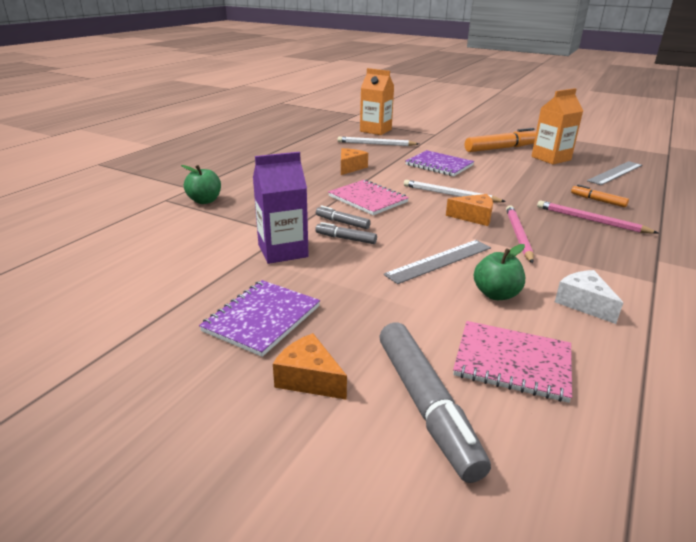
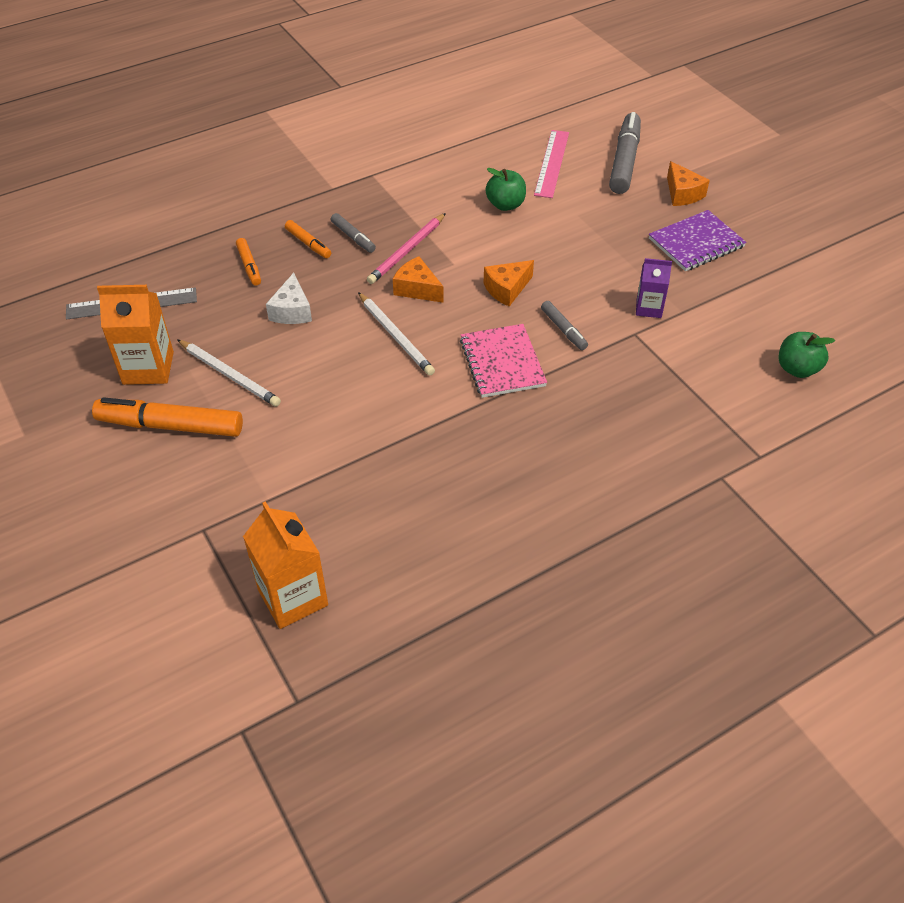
camera: 150 degrees left, 20 degrees up
(204, 201) = (708, 434): green apple -> green apple (797, 369)
(283, 251) = (649, 308): purple carton -> purple carton, size x0.60
(345, 239) = (577, 304): grey marker -> grey marker (353, 237)
(350, 168) = (463, 453): orange cheese -> orange cheese (507, 289)
(376, 144) = (351, 527): white pencil -> white pencil (230, 375)
(439, 165) = (328, 411): purple notebook -> none
(439, 261) = (514, 248): grey ruler -> none
(512, 362) = (551, 163): pink notebook -> pink ruler
(583, 304) = (452, 178): white cheese -> white cheese (292, 311)
(590, 220) = (308, 244): pink pencil -> orange marker

